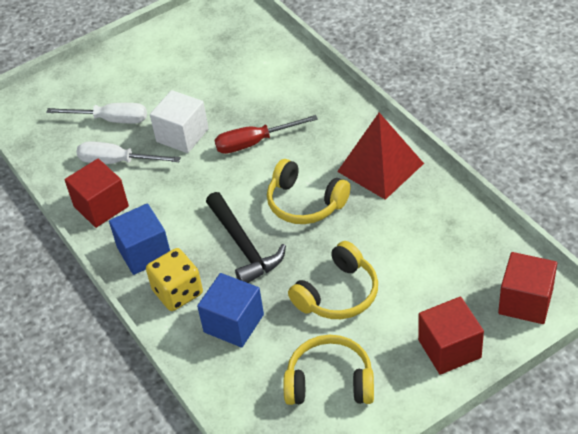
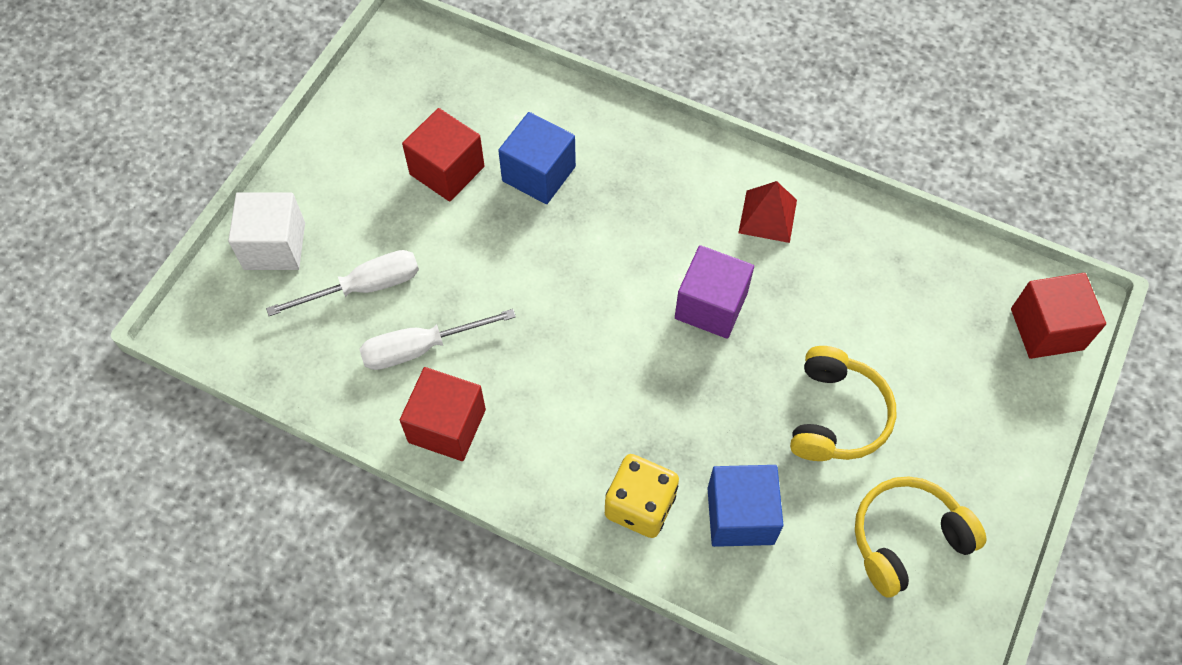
camera: 35 degrees left, 15 degrees up
(144, 252) = (555, 468): blue cube -> blue cube (538, 174)
(182, 135) = (482, 271): white cube -> white cube (274, 246)
(244, 246) = (677, 401): black hammer -> none
(254, 143) = (587, 244): red screwdriver -> none
(305, 203) = (711, 305): yellow headphones -> purple cube
(380, 167) = (768, 216): red pyramid -> red pyramid, size x0.61
(449, 349) = (1007, 429): red cube -> red cube (447, 170)

